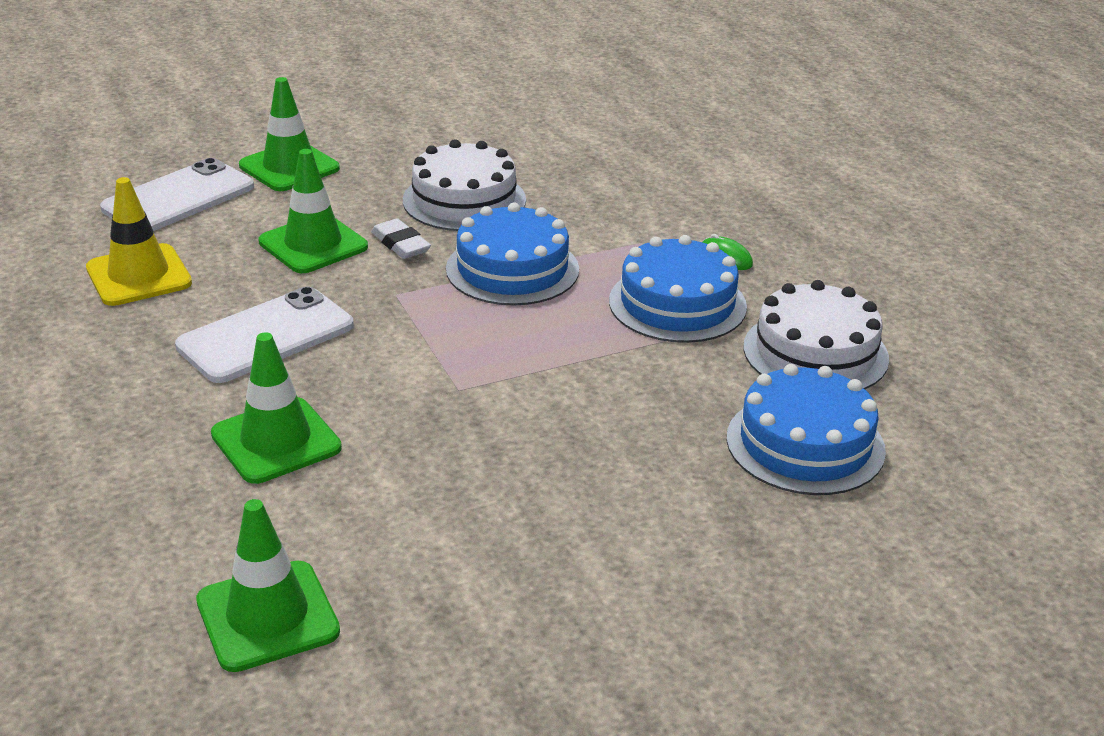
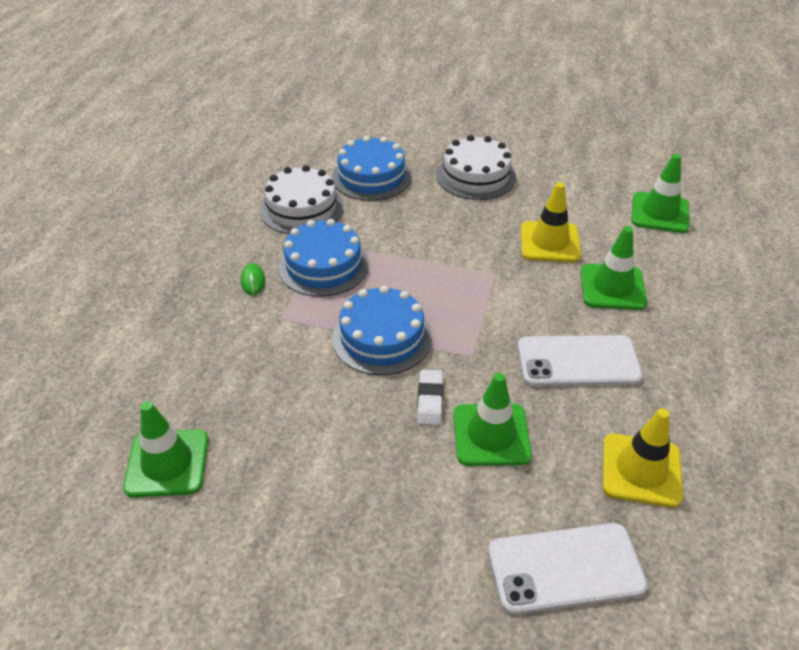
camera: 140 degrees left, 10 degrees up
(289, 167) = (439, 560): green traffic cone -> green traffic cone (167, 463)
(420, 467) = (549, 242): none -> yellow traffic cone
(464, 200) = (341, 424): white cake -> white cake (476, 176)

